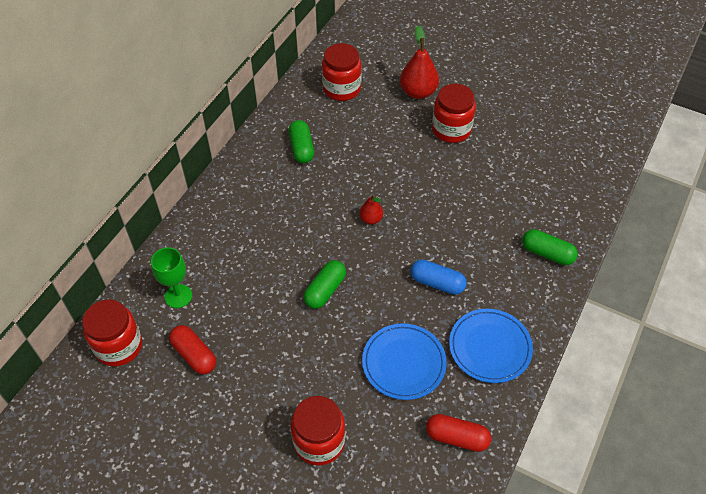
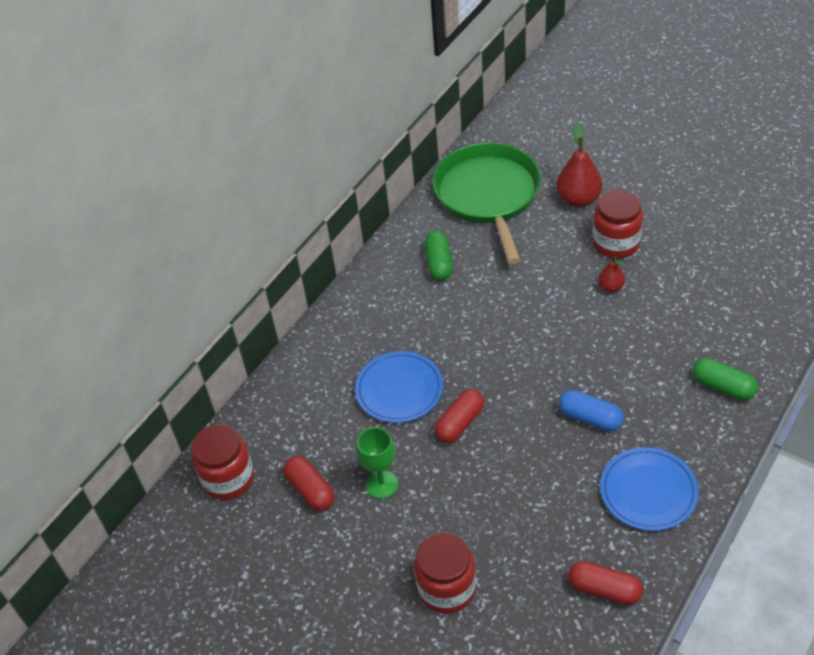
camera: 10 degrees right, 5 degrees down
(178, 296) = (294, 426): green goblet -> green goblet (382, 484)
(325, 290) = (460, 423): green capsule -> red capsule
(342, 89) = (488, 195): red jar -> green pan
(371, 219) = (516, 344): red pear -> red pear (611, 287)
(403, 363) = (547, 506): blue plate -> blue plate (399, 390)

